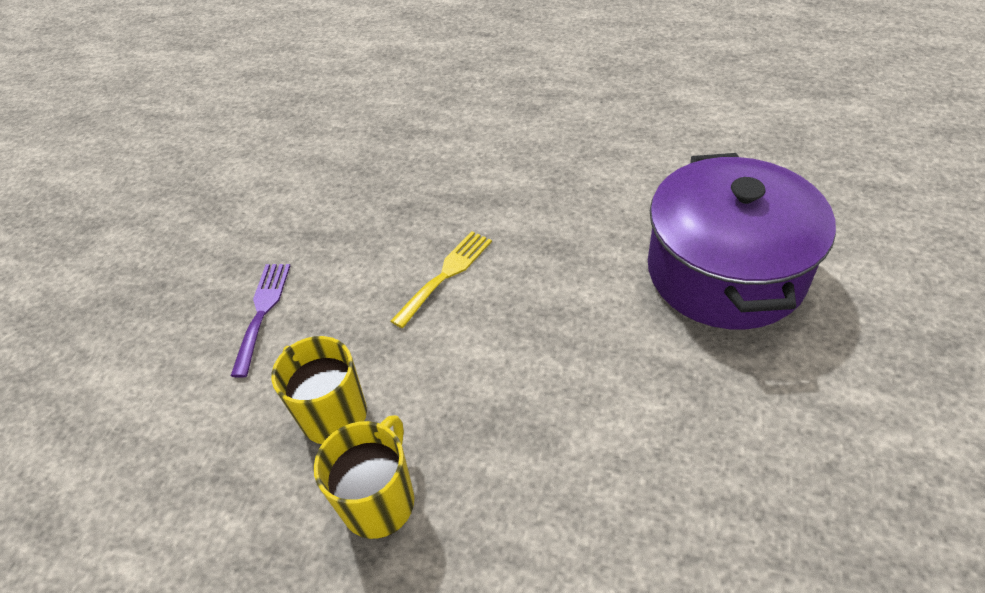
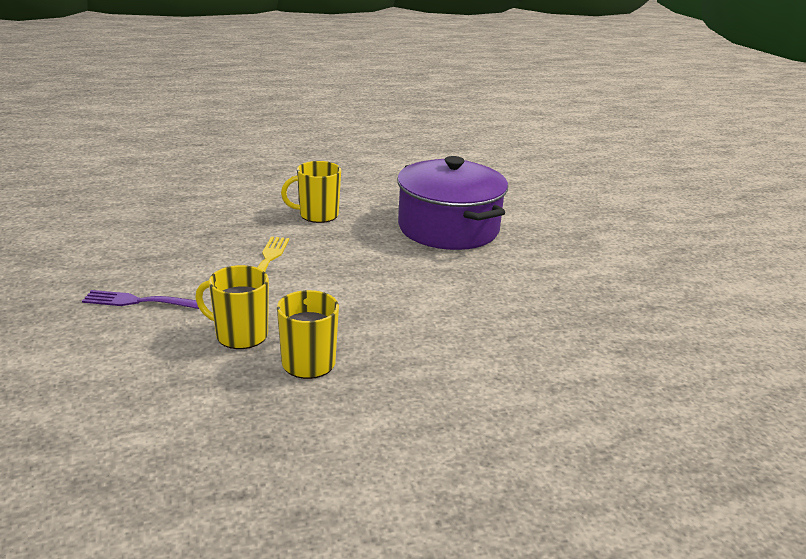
camera: 35 degrees left, 20 degrees down
(262, 312) = (137, 301): purple fork -> purple fork turned 60 degrees counterclockwise
(554, 200) = (317, 215): none -> yellow mug

